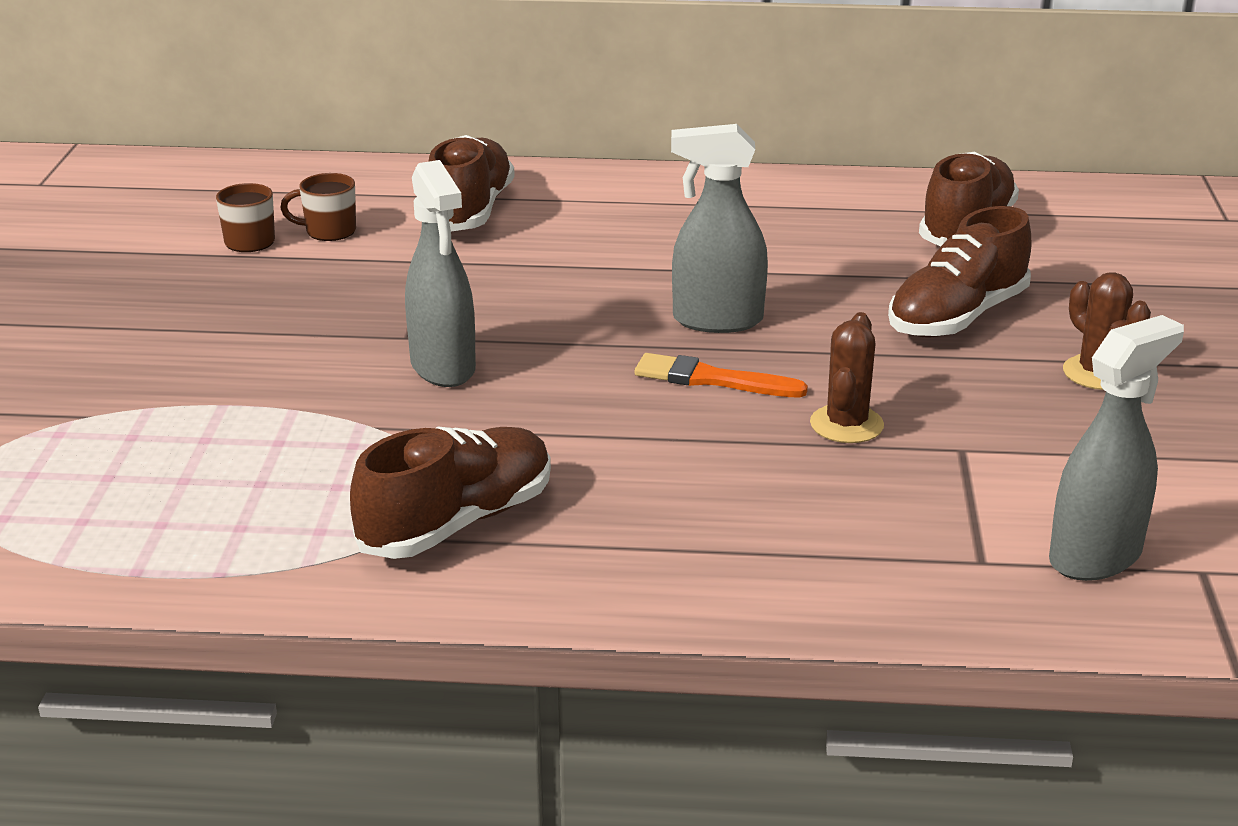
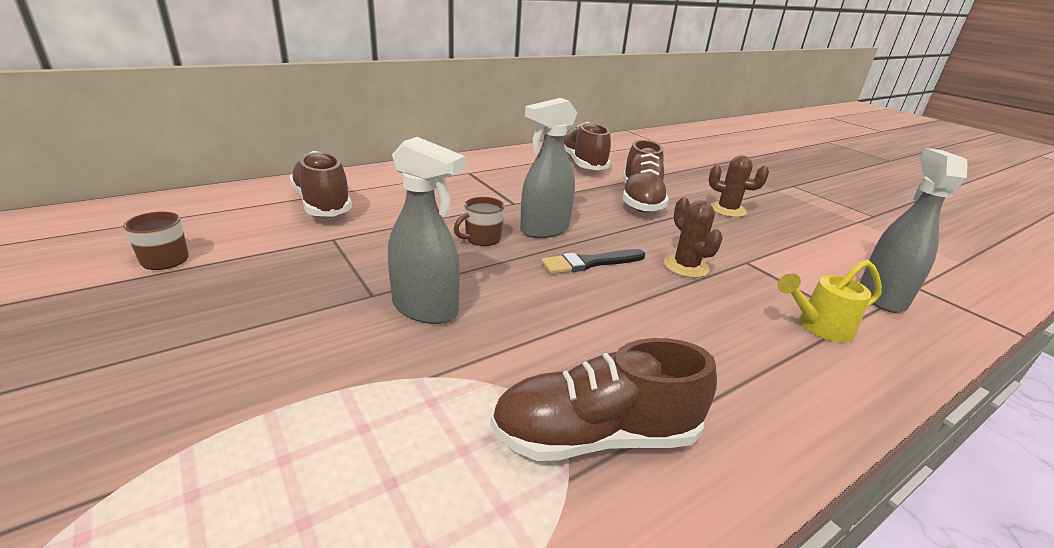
camera: 40 degrees left, 0 degrees up
(329, 231) = (229, 237): brown mug -> brown mug (482, 239)
(457, 522) = (595, 436): brown shoe -> brown shoe turned 105 degrees counterclockwise
(712, 379) = (590, 263): orange brush -> black brush
(901, 546) = (819, 327): none -> yellow watering can

